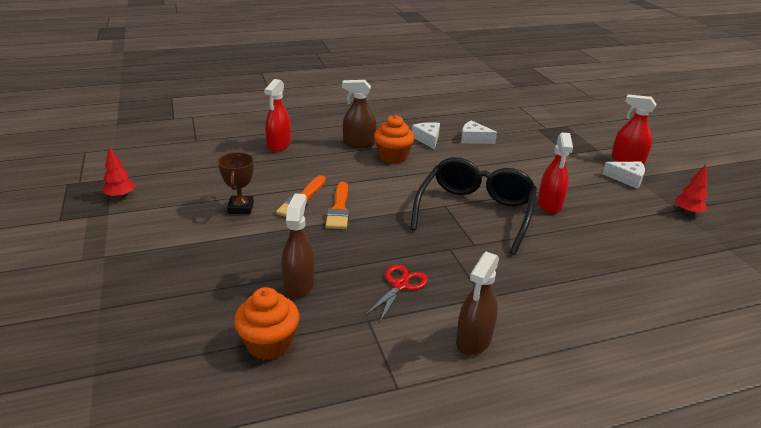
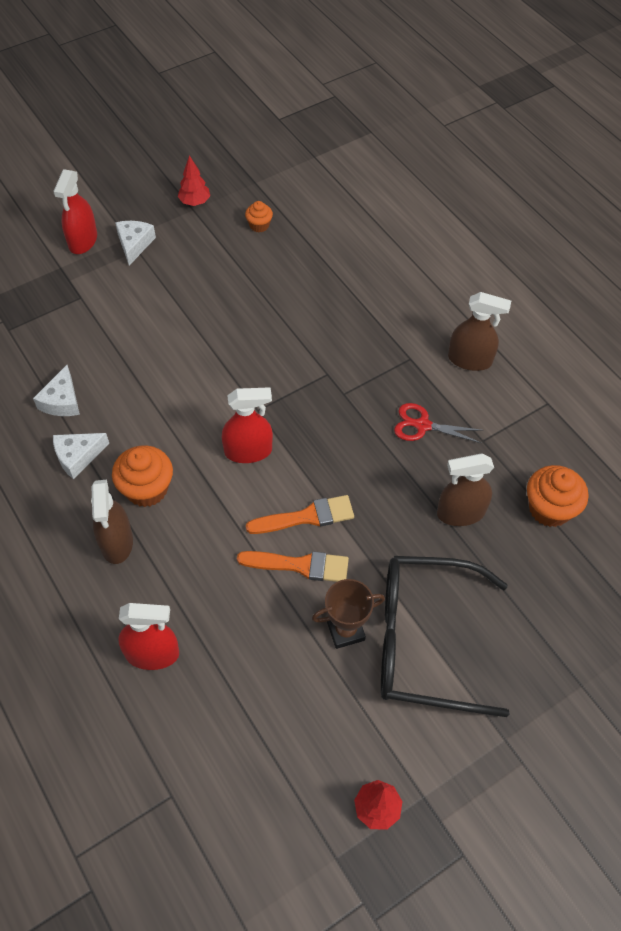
camera: 105 degrees left, 25 degrees up
(475, 212) = (262, 379): black glasses -> black glasses (423, 641)
(549, 204) = (220, 313): red spray bottle -> red spray bottle (248, 451)
(664, 241) = (259, 225): none -> orange cupcake

